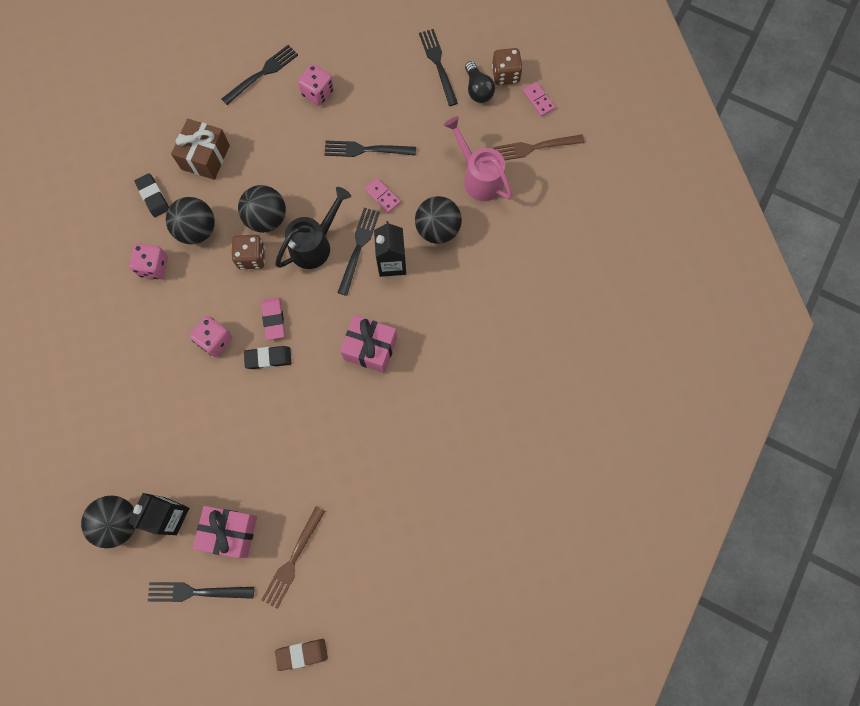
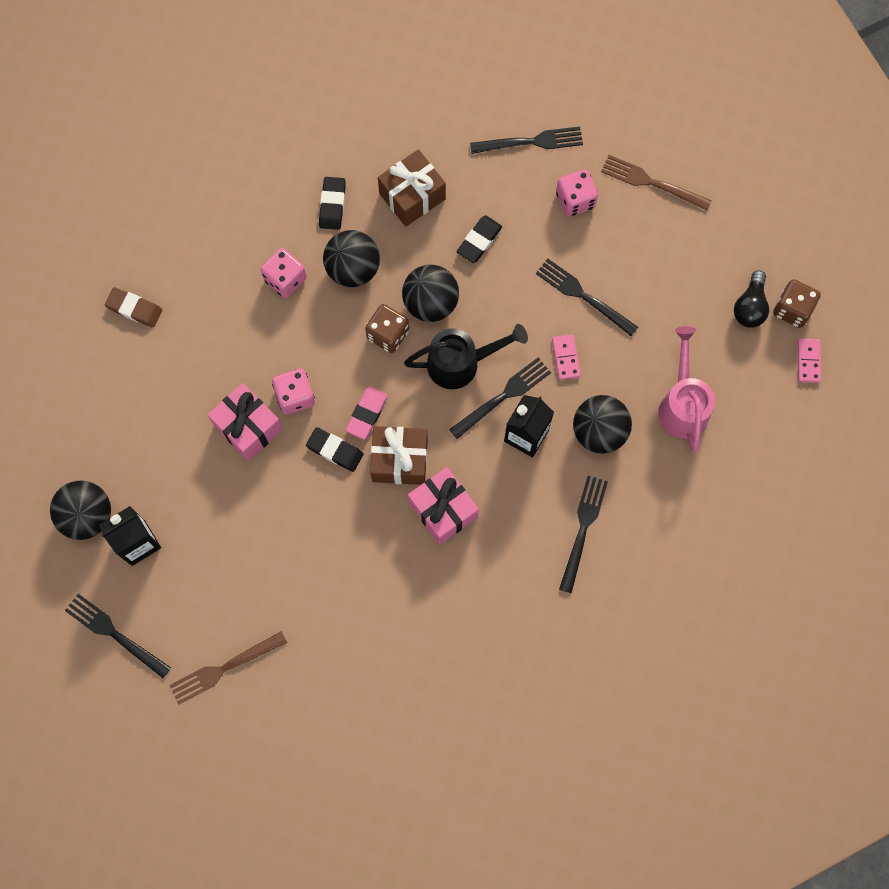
camera: 35 degrees right, 0 degrees up
(230, 532) = (183, 599): pink gift -> pink gift (248, 427)
(271, 158) = (479, 240): none -> black eraser
(302, 654) = (172, 764): brown eraser -> brown eraser (134, 309)
(318, 335) = (399, 460): none -> brown gift
(438, 64) = (726, 250): black fork -> black fork (583, 529)
(534, 148) = (765, 411): brown fork -> brown fork (651, 182)

